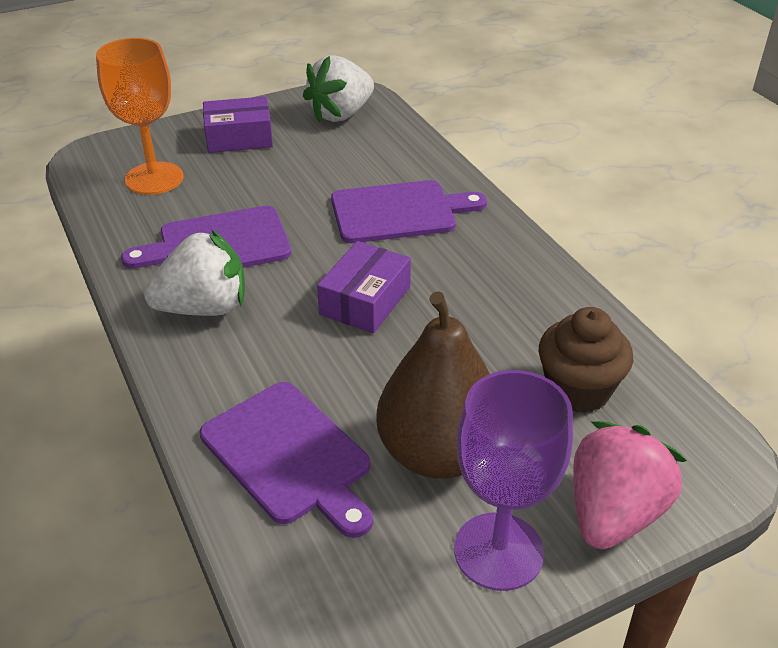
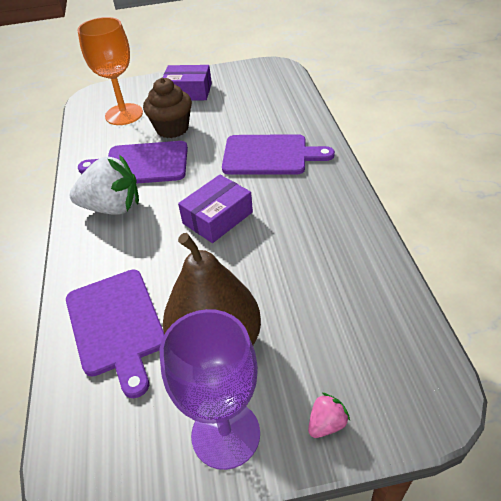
camera: 20 degrees right, 5 degrees up
(341, 114) = (261, 81): white strawberry -> none
(578, 390) = (341, 313): brown cupcake -> brown cupcake (172, 129)
(613, 513) = (326, 423): pink strawberry -> pink strawberry, size x0.44

